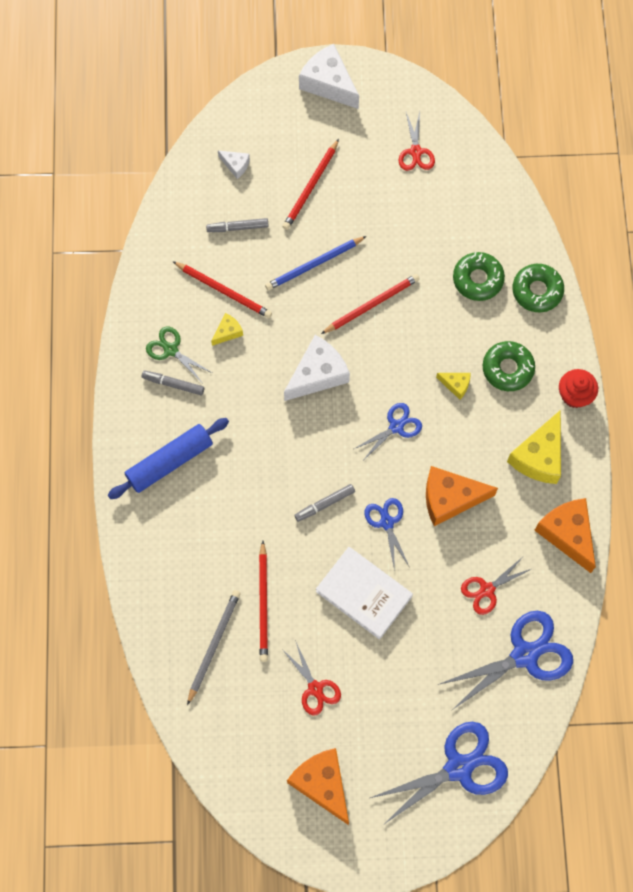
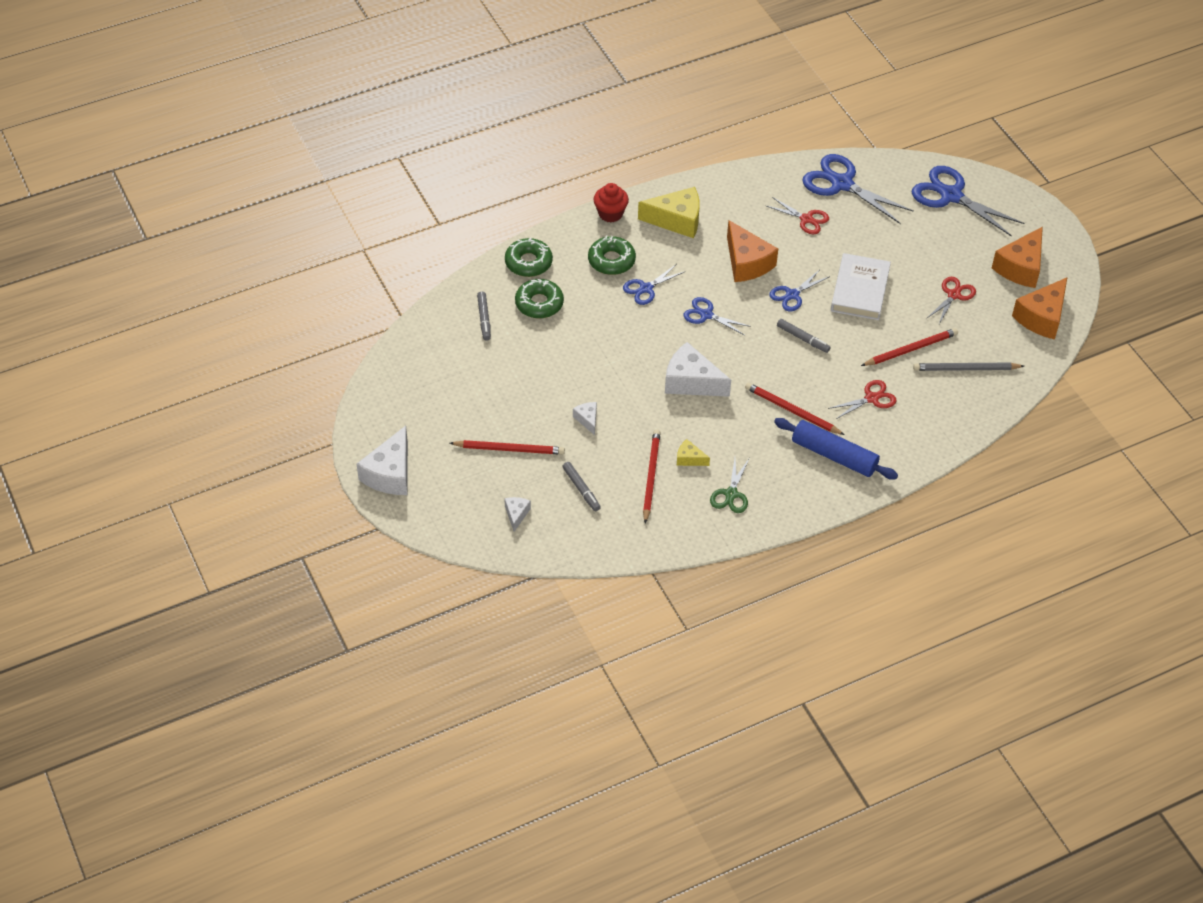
camera: 115 degrees left, 20 degrees down
(173, 384) = (762, 480): grey marker -> grey marker (484, 319)
(314, 264) = (587, 419): blue pencil -> white cheese
(371, 305) = (604, 367): red pencil -> red pencil (792, 411)
(415, 152) = (433, 385): red scissors -> red scissors (871, 398)
(456, 385) = (646, 288): yellow cheese -> blue scissors
(567, 534) = (730, 186): orange cheese -> orange cheese (1041, 317)

